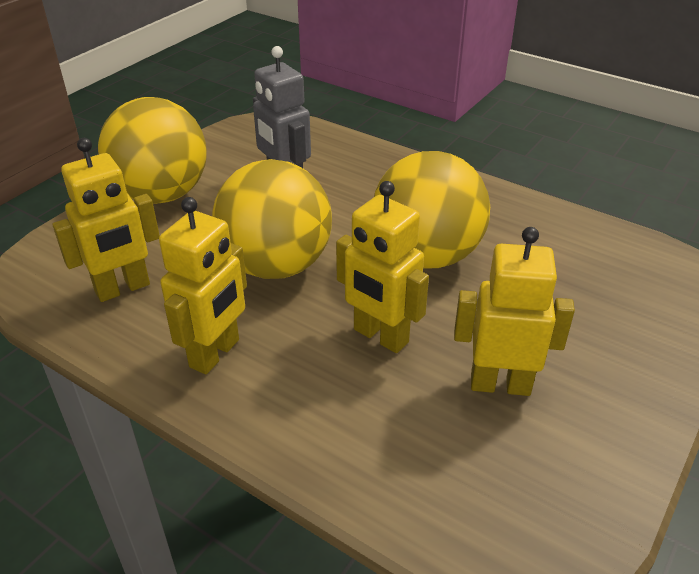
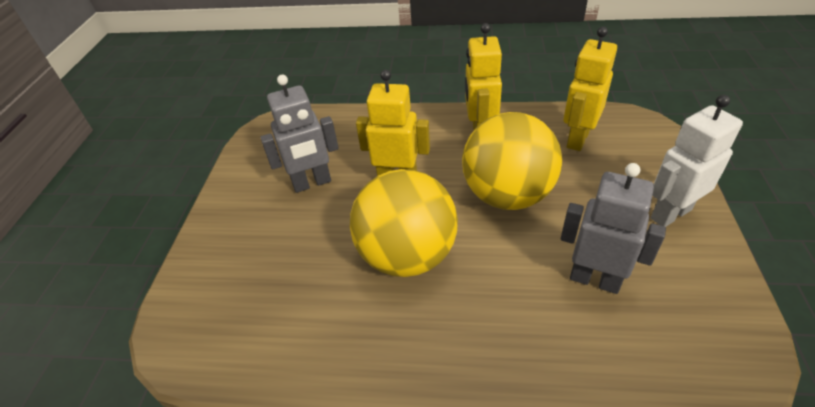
camera: 155 degrees right, 5 degrees up
(162, 194) = (670, 214): yellow ball -> white robot
(500, 384) = (312, 183): yellow robot -> grey robot

